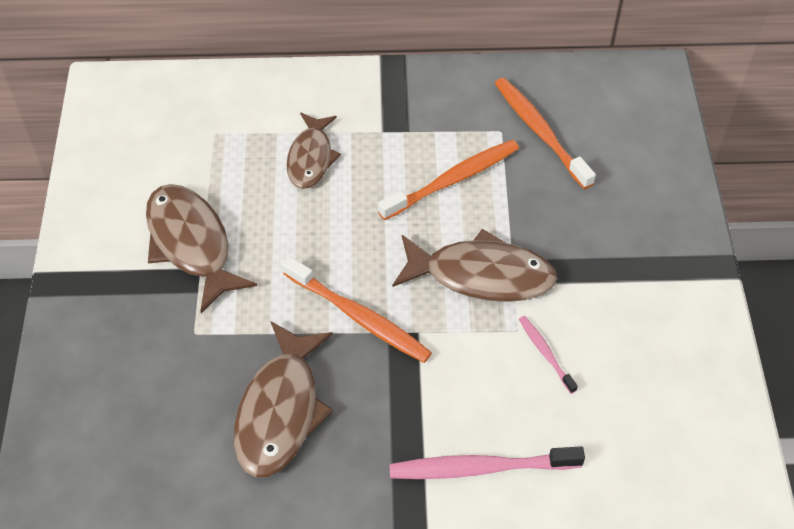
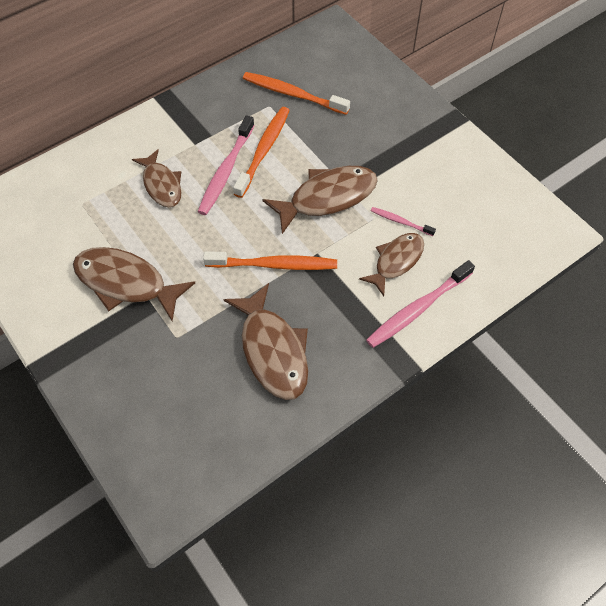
camera: 35 degrees left, 5 degrees up
(392, 180) = (226, 171): none -> pink toothbrush
(501, 396) = (396, 261): none -> brown fish

